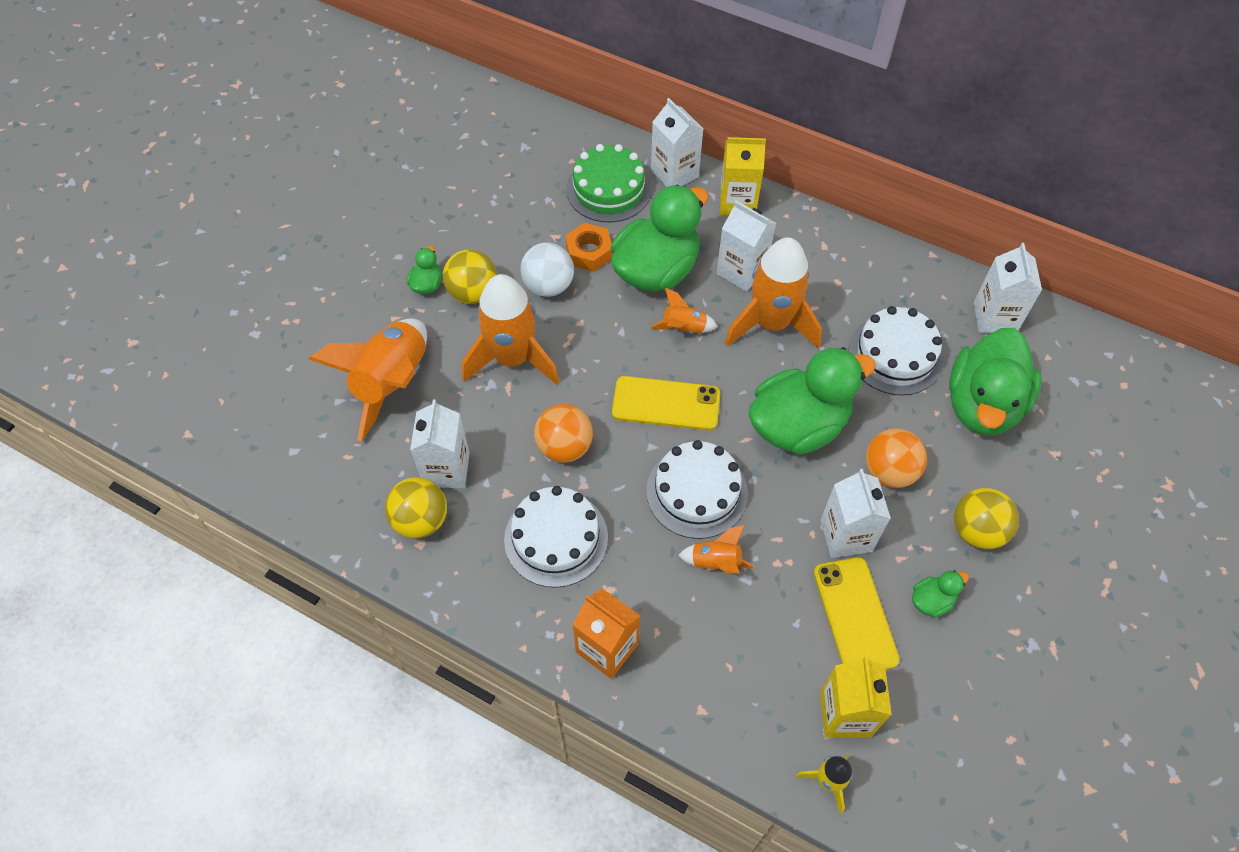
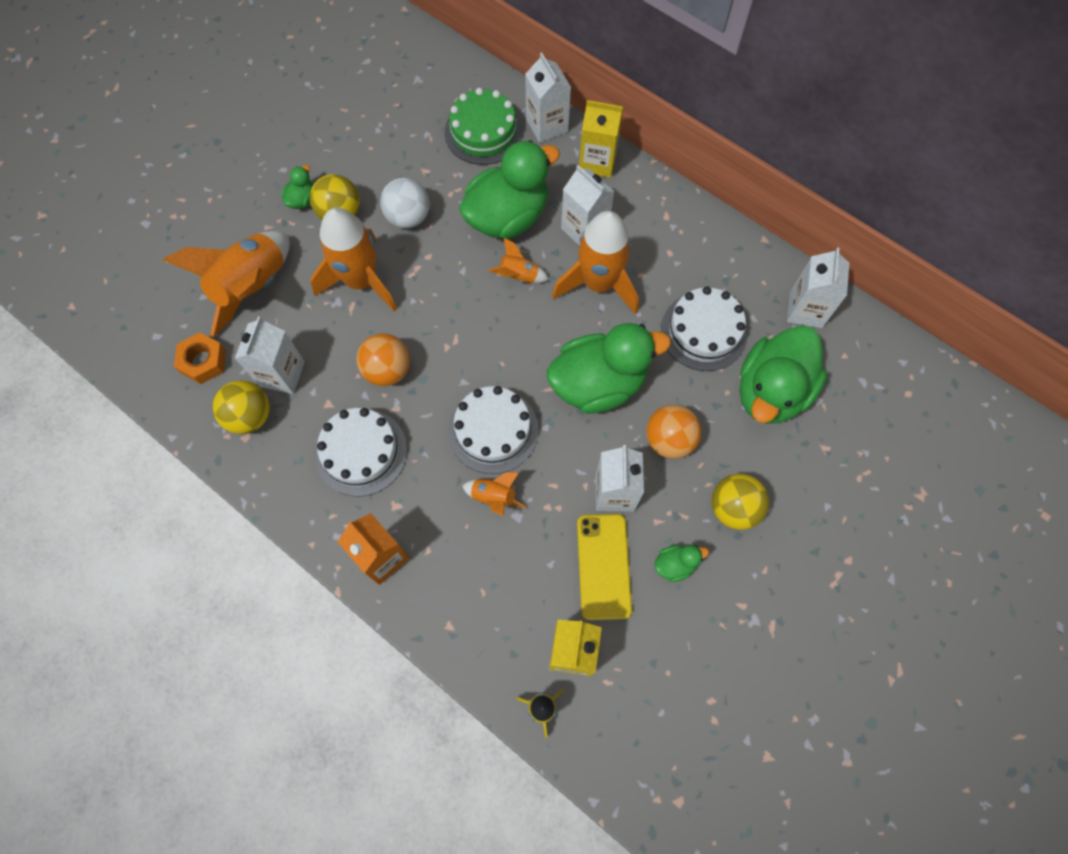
camera: 10 degrees right, 10 degrees up
(589, 252) = (451, 190): orange nut -> orange nut (203, 361)
(666, 403) = (486, 344): yellow phone -> none

